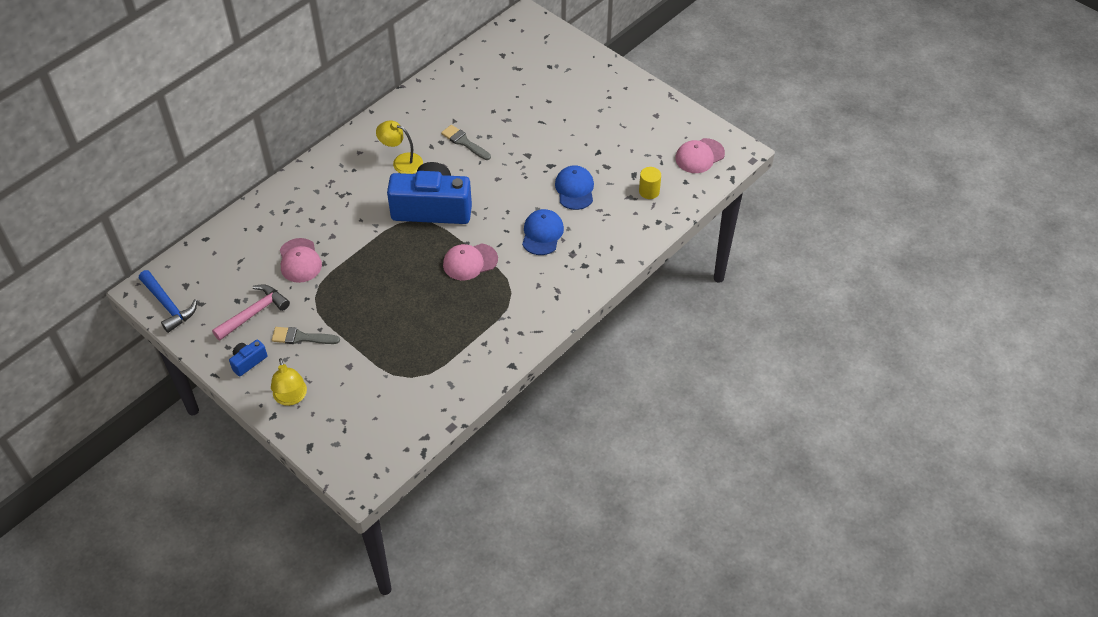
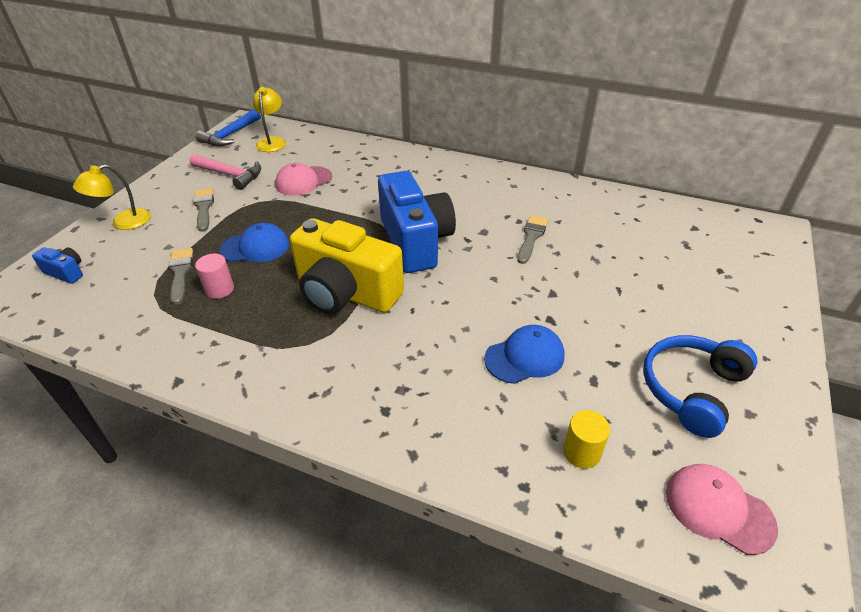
camera: 70 degrees right, 10 degrees down
(248, 361) = (169, 187): blue camera -> blue camera (66, 272)
(391, 359) = (180, 273): none -> grey brush
(401, 162) = (470, 203): yellow lamp -> yellow lamp (272, 141)
(426, 335) = (219, 289): none -> pink cylinder
(470, 262) = (346, 293): pink cap -> yellow camera
(542, 234) = (424, 346): blue cap -> blue cap (255, 247)
(631, 129) = (692, 390): none -> blue headphones

